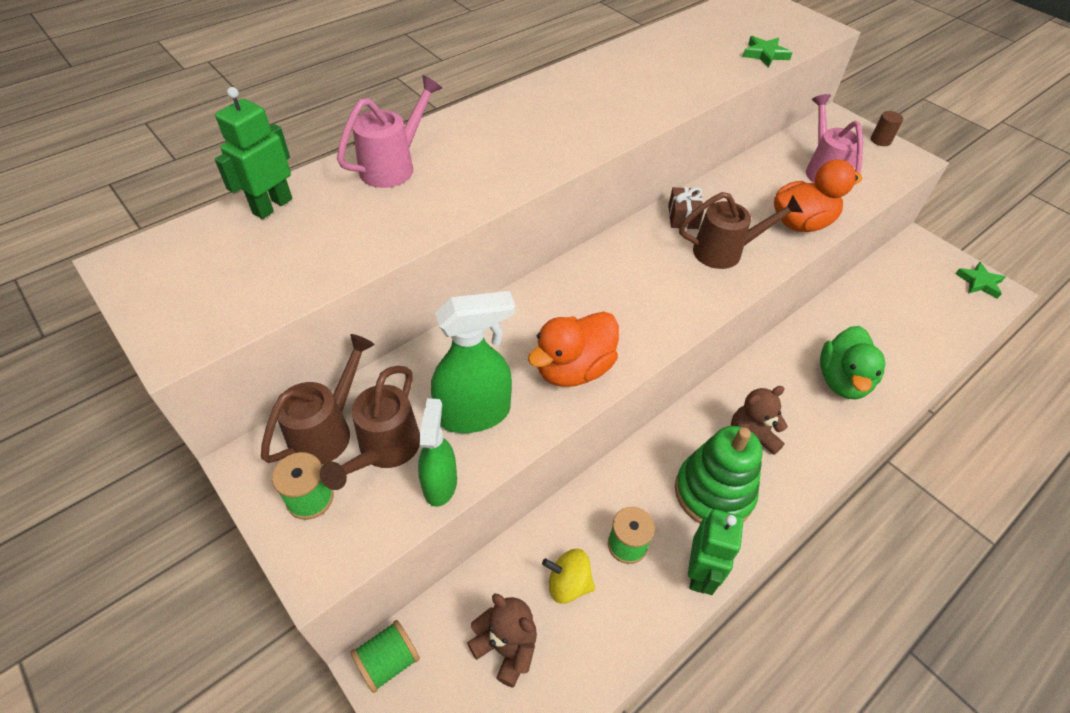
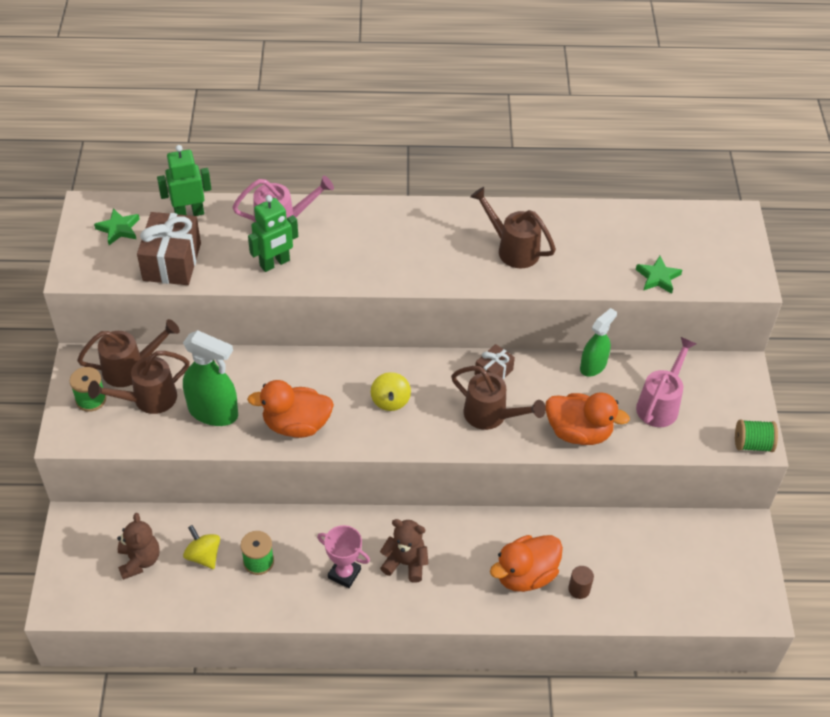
camera: 40 degrees right, 0 degrees up
(304, 263) = (172, 262): none -> brown gift
(388, 661) = (78, 522): green spool -> green spool (752, 444)
(440, 483) = (158, 437): green spray bottle -> green spray bottle (593, 366)
(631, 291) = (390, 401): none -> yellow spinning top
(634, 86) = (513, 249): none -> brown watering can
(700, 573) = (282, 607): green robot -> green robot (275, 263)
(713, 492) = (344, 573): green stacking toy -> pink trophy
(842, 380) = (525, 575): green duck -> orange duck
(880, 140) = (752, 410): brown cylinder -> brown cylinder (579, 589)
(979, 282) = (752, 591): green star -> green star (119, 229)

